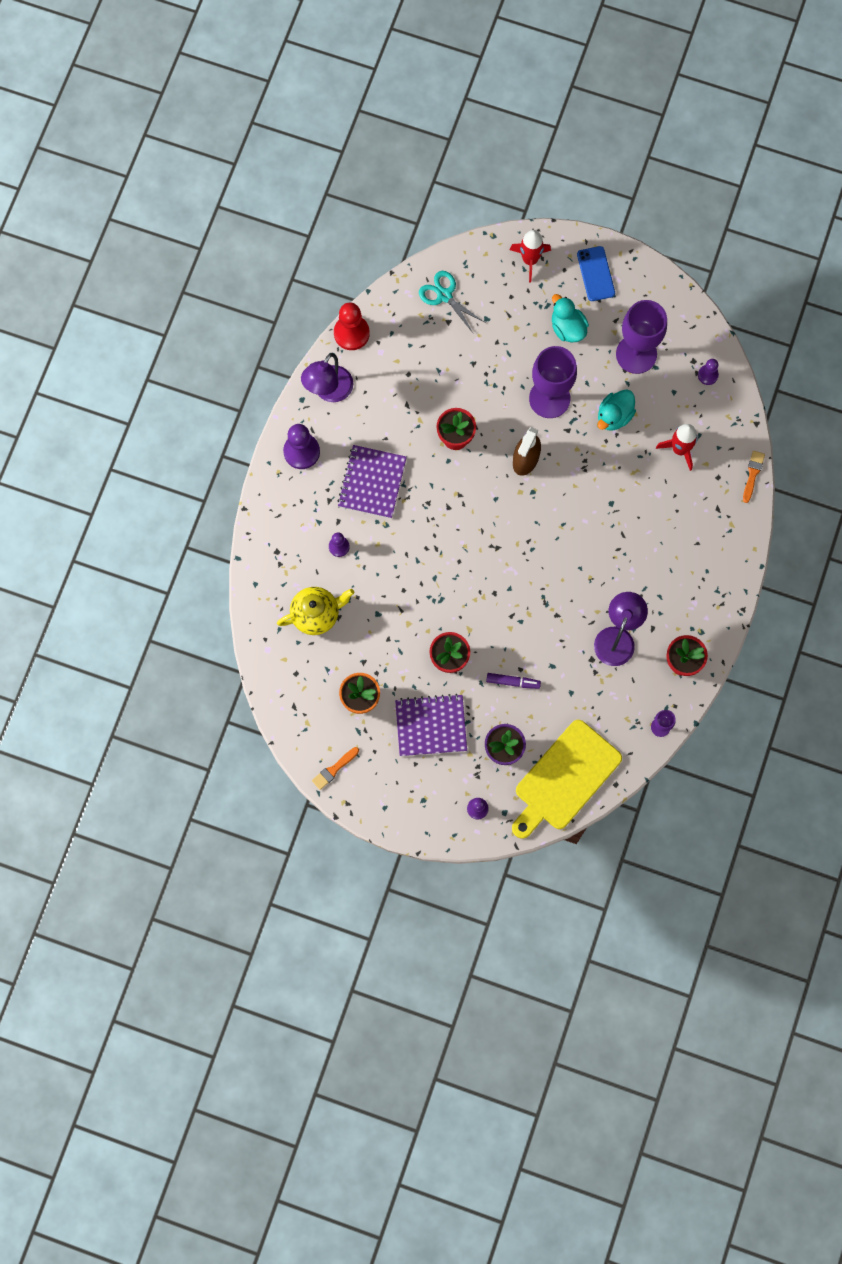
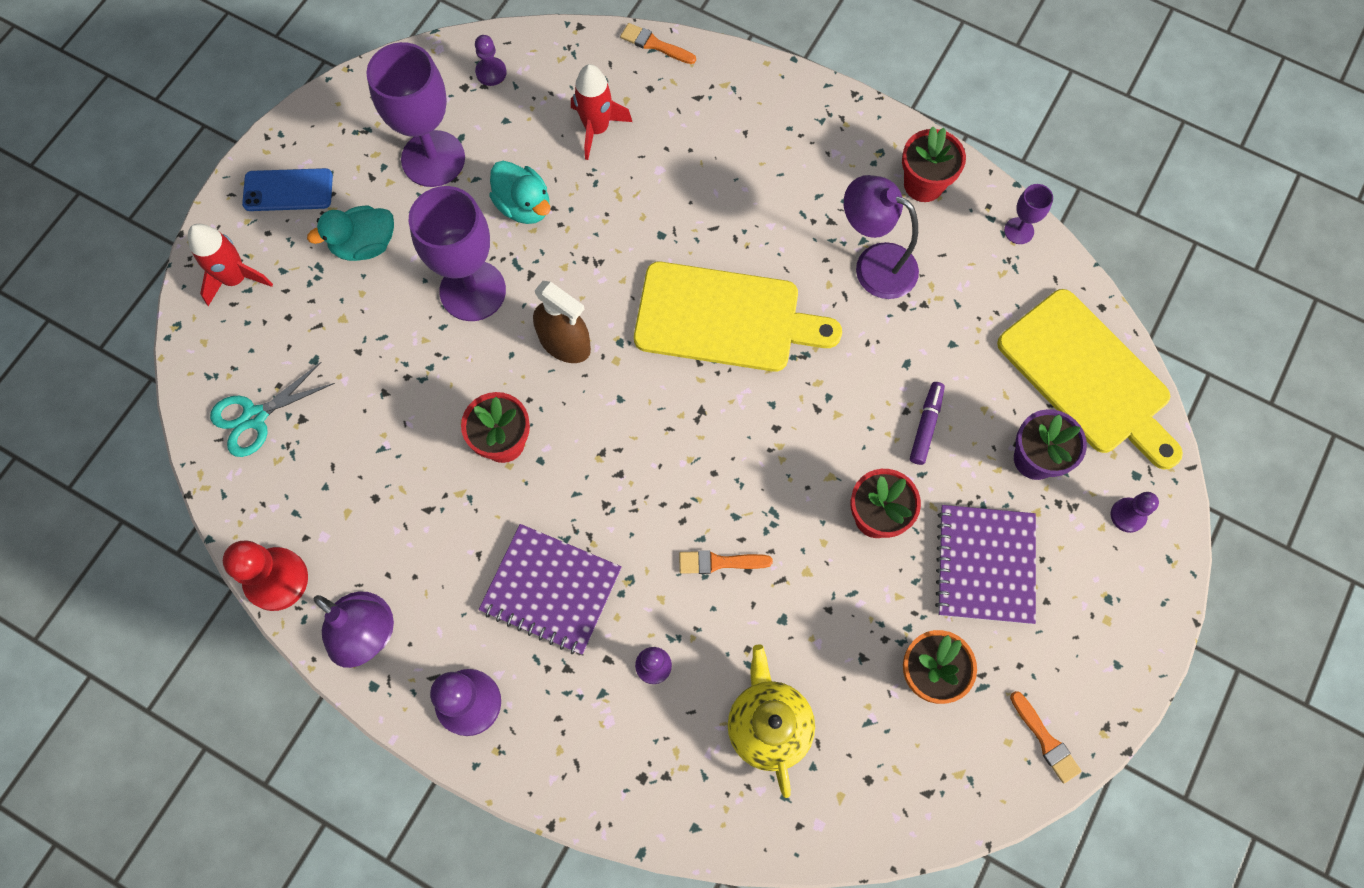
camera: 80 degrees left, 5 degrees down
(405, 573) = (719, 562): none -> orange brush
(561, 551) = (725, 318): none -> yellow cutting board

